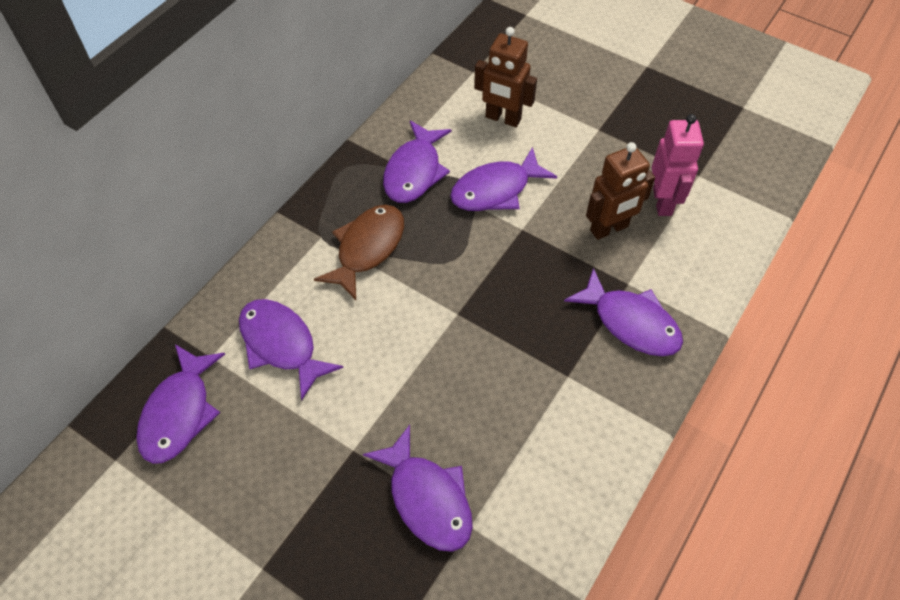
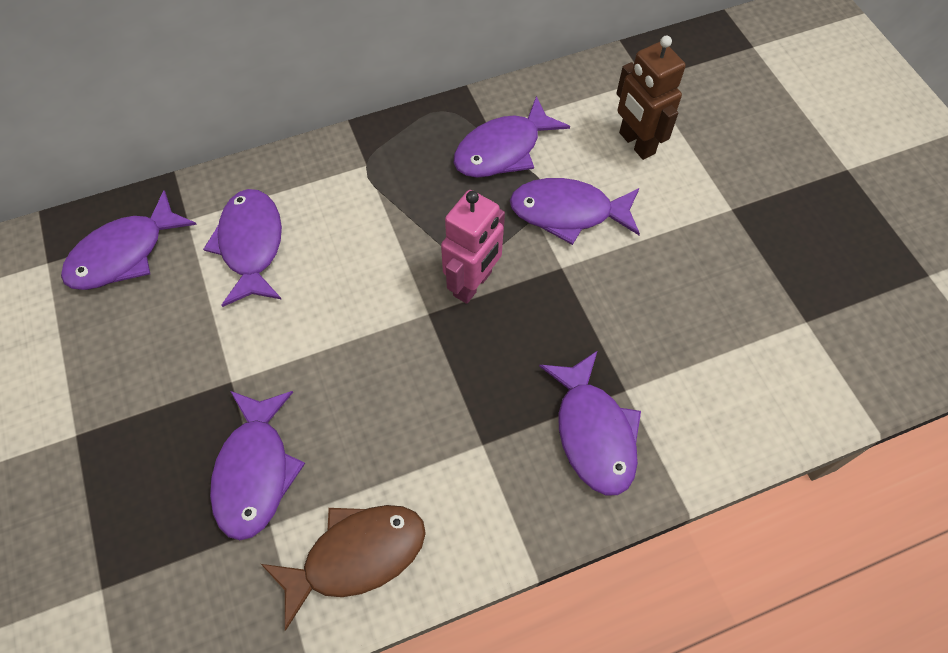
camera: 35 degrees right, 5 degrees up
(367, 248) = (397, 200): brown fish -> brown fish (356, 556)
(609, 229) = (654, 321): brown robot -> none
(663, 201) = (739, 326): pink robot -> pink robot (473, 284)

